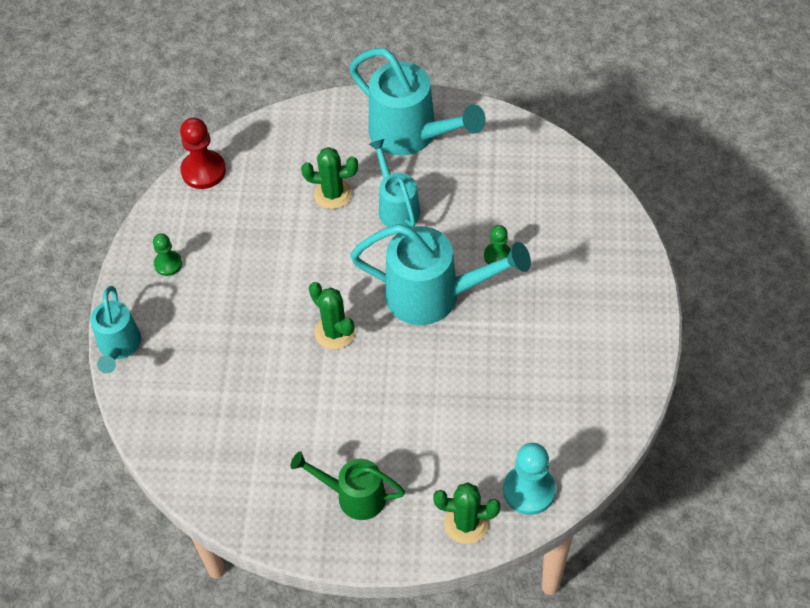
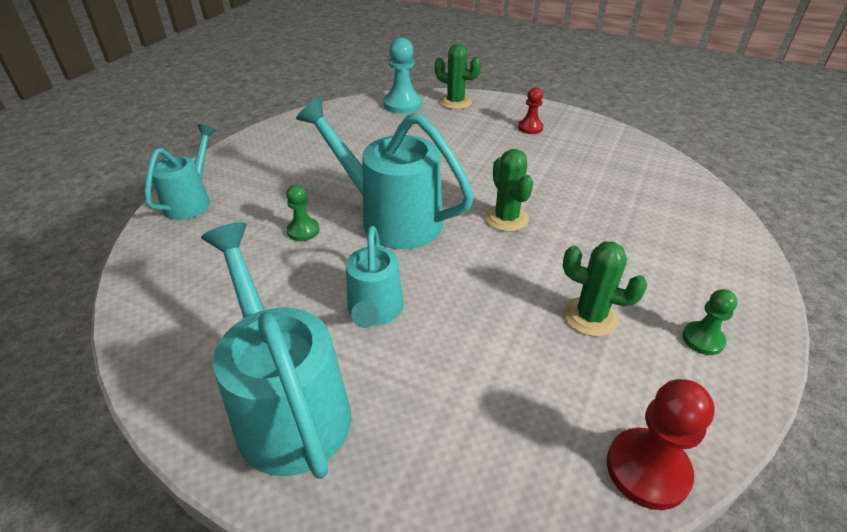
camera: 160 degrees left, 15 degrees down
(119, 347) = (758, 269): turquoise watering can -> turquoise watering can (191, 201)
(333, 194) = (448, 356): green cactus -> green cactus (590, 317)
(354, 496) = (530, 128): green watering can -> red pawn

